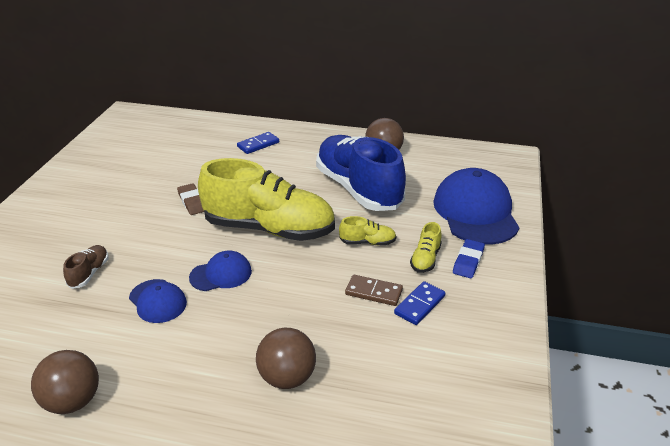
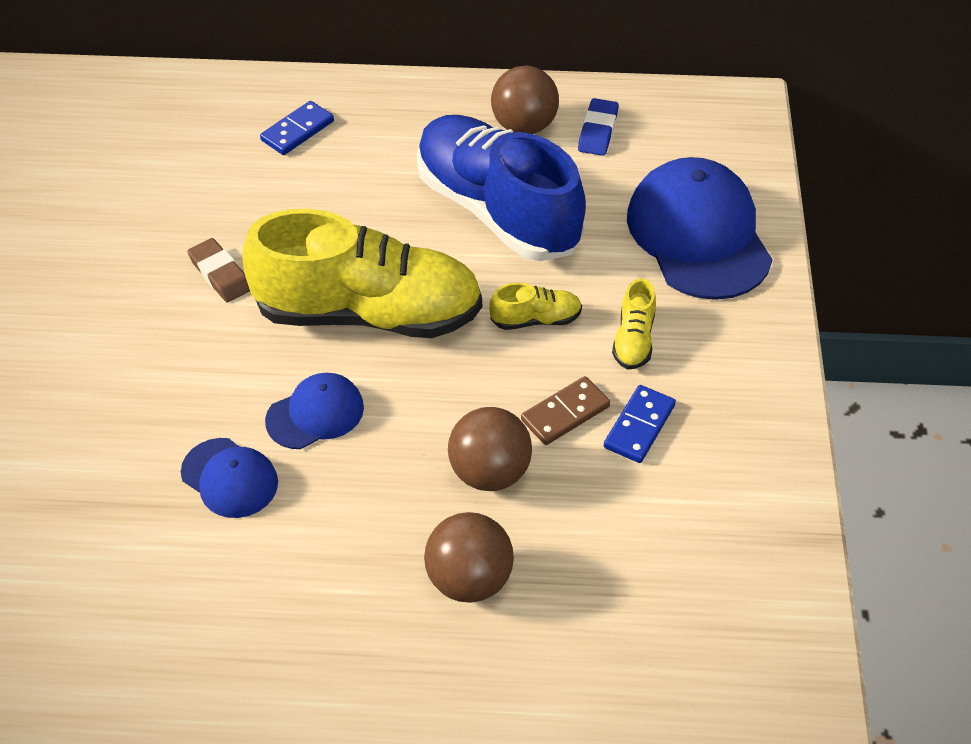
camera: 10 degrees left, 15 degrees up
(73, 401) = (162, 667): brown ball -> brown ball (489, 472)
(89, 273) = (97, 442): brown shoe -> none
(373, 292) = (565, 413): brown domino -> brown domino turned 45 degrees counterclockwise
(468, 261) = (700, 335): blue eraser -> blue eraser (598, 131)

